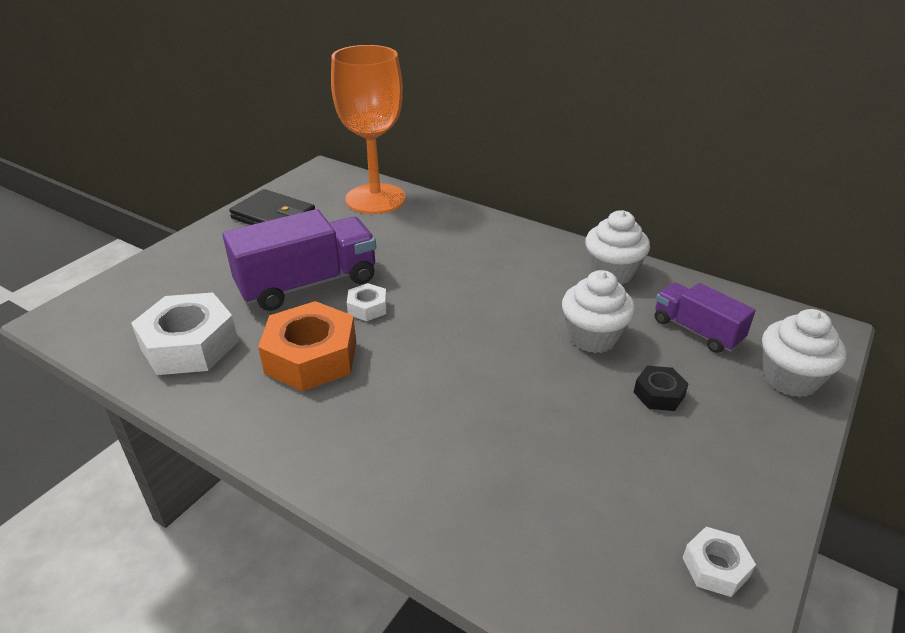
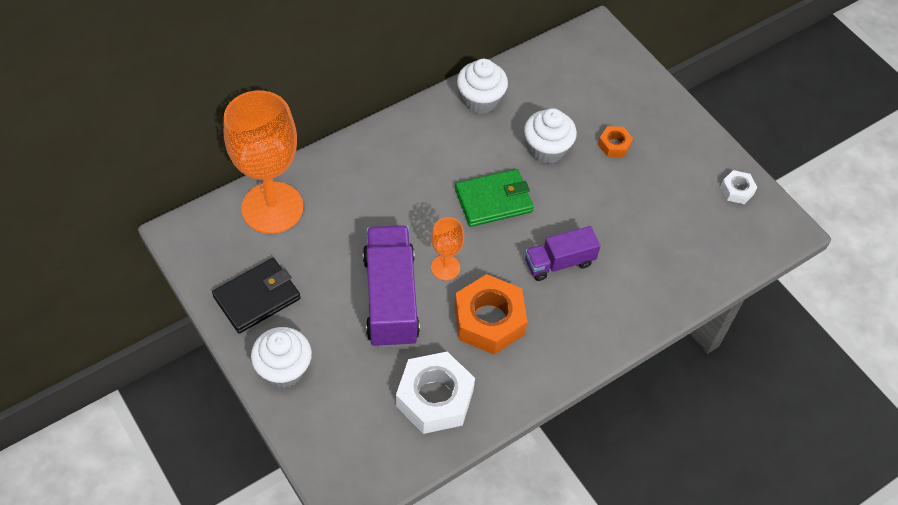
camera: 70 degrees left, 20 degrees up
(367, 308) = (445, 267): white nut -> orange goblet
(482, 317) = (493, 200): none -> green wallet
(659, 394) = (614, 145): black nut -> orange nut
(696, 331) = (567, 92): purple truck -> purple truck (559, 262)
(790, 379) = (630, 76): white cupcake -> white cupcake (284, 369)

